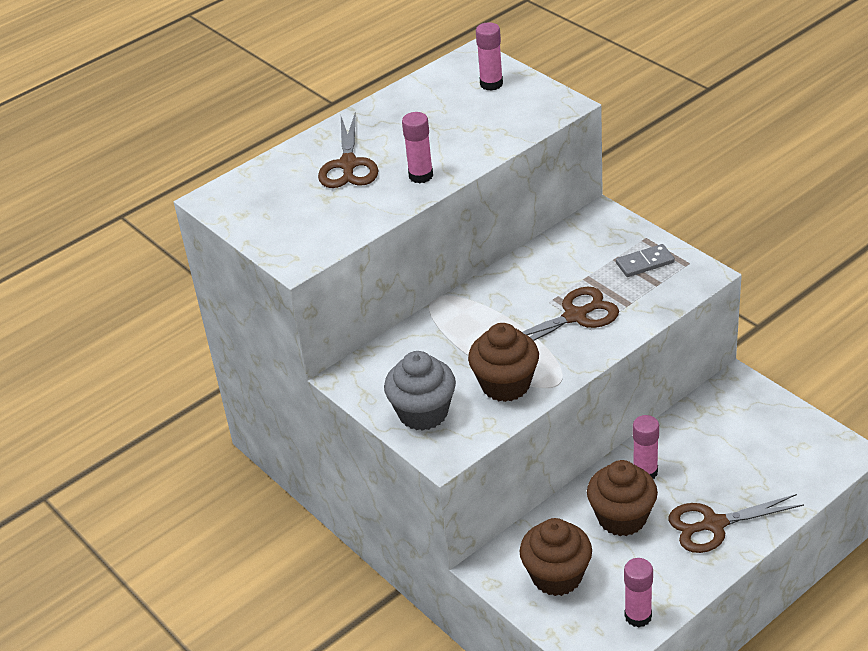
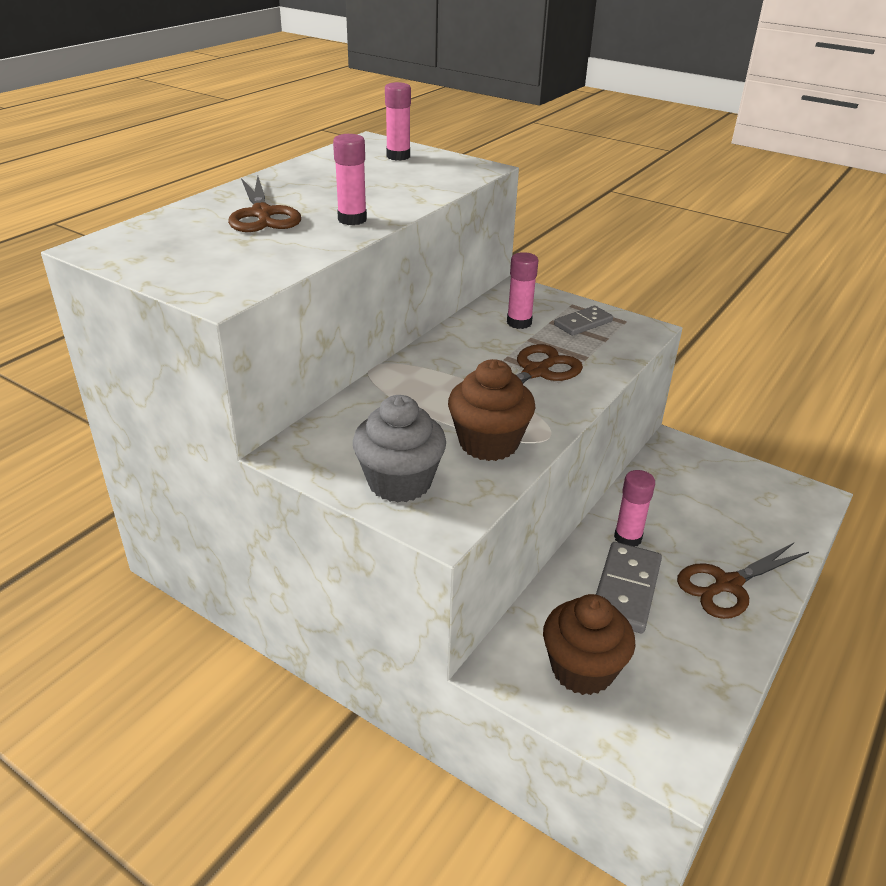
camera: 20 degrees left, 5 degrees down
(622, 518) = (626, 590): brown cupcake -> grey domino
(638, 616) = (700, 706): pink glue stick -> pink glue stick (519, 323)

